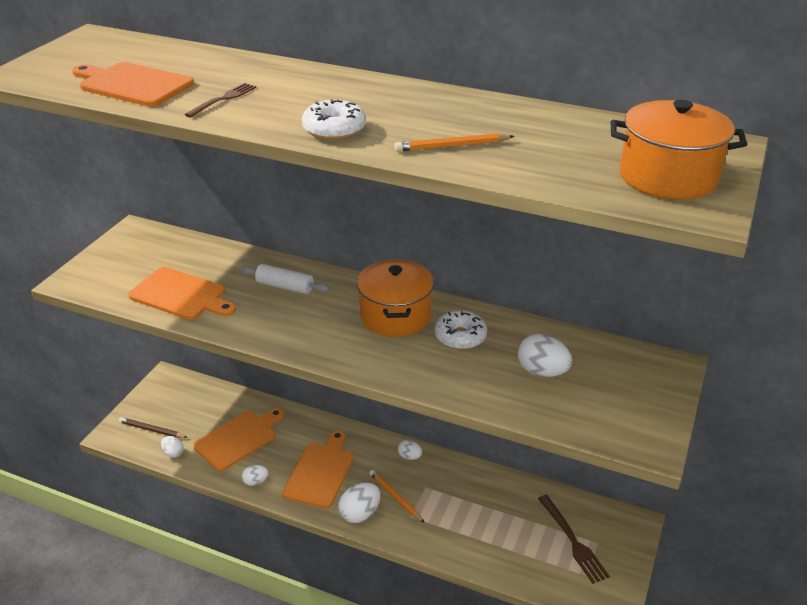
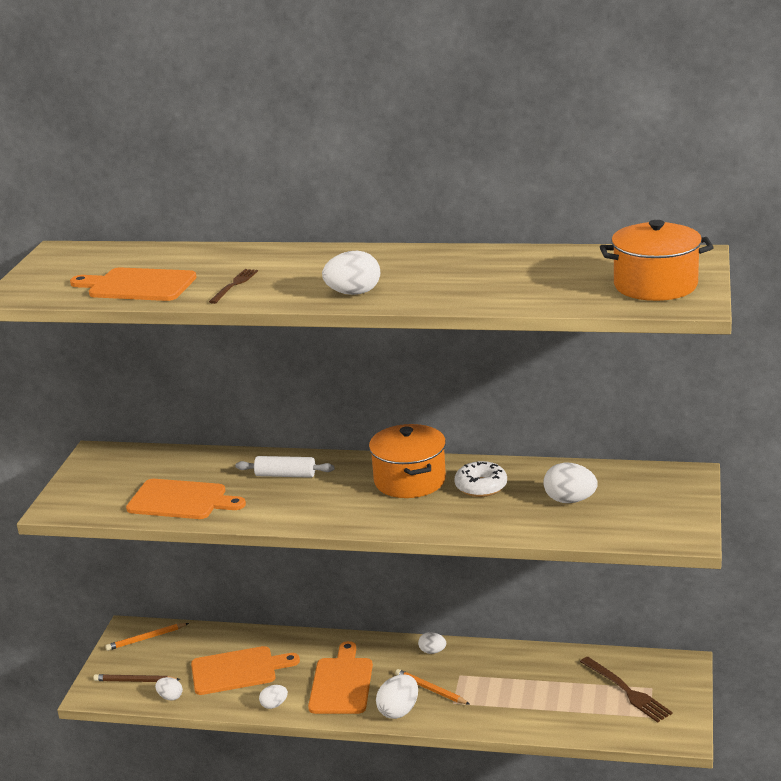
camera: 10 degrees left, 10 degrees down
(238, 438) = (238, 670): orange cutting board -> orange cutting board turned 45 degrees clockwise
(334, 129) = (353, 293): white donut -> white egg
(452, 146) = (464, 290): orange pencil -> orange pencil (146, 638)

